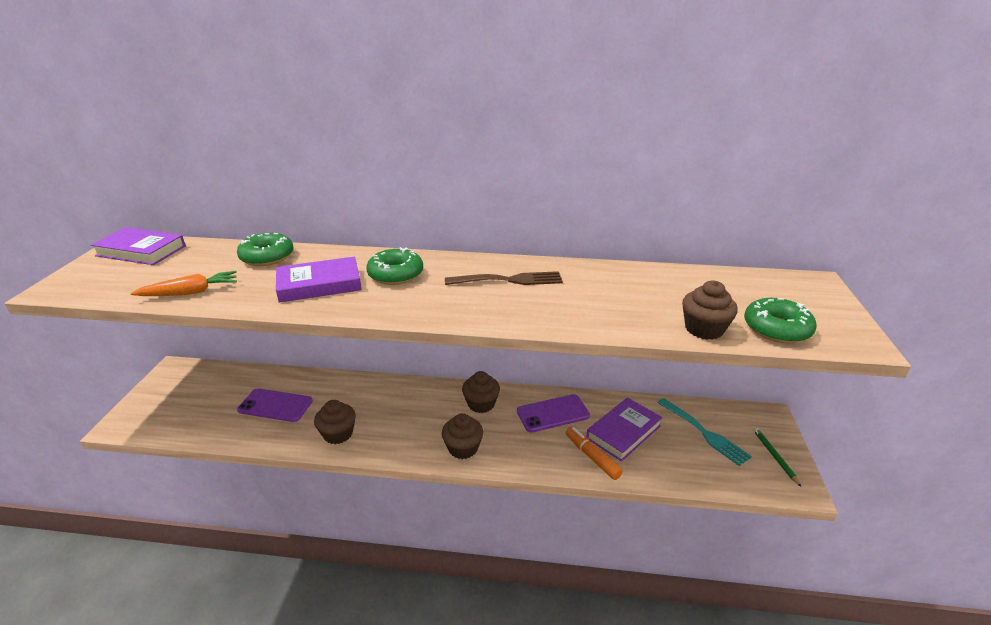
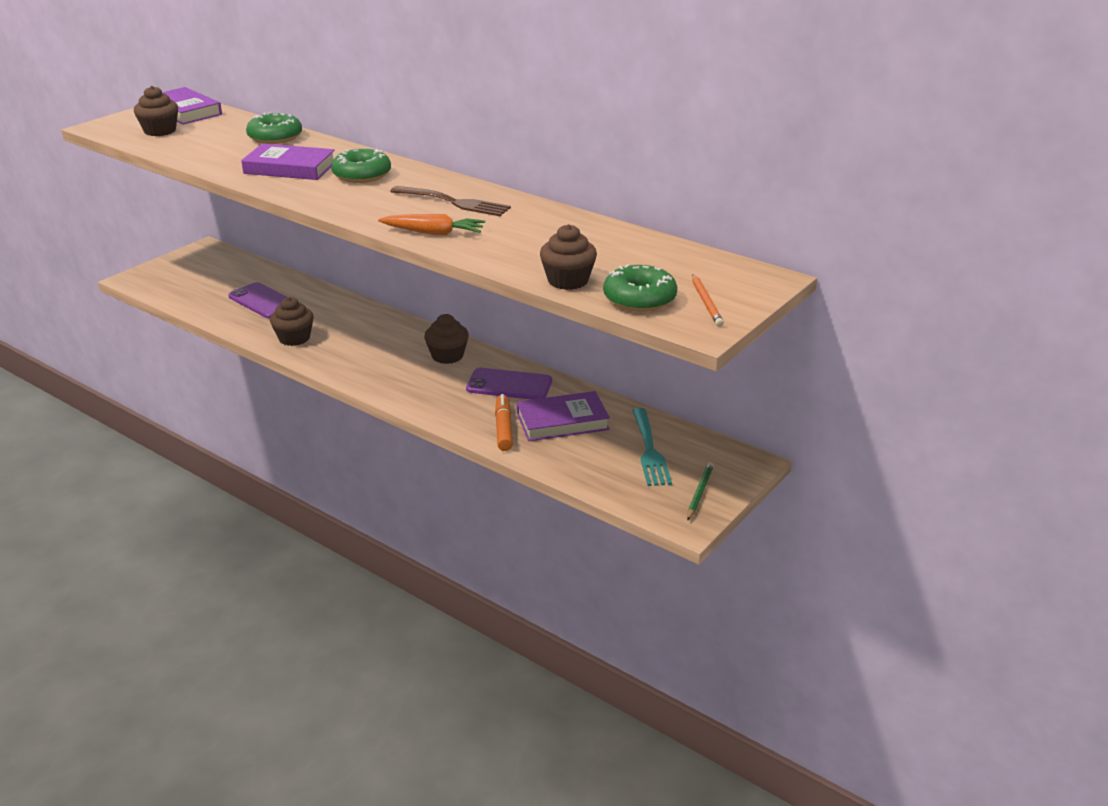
camera: 30 degrees right, 0 degrees up
(190, 292) = (188, 151): orange carrot -> orange carrot (433, 233)
(463, 448) = (390, 383): brown cupcake -> brown cupcake (160, 131)
(819, 316) = (706, 303): none -> orange pencil

